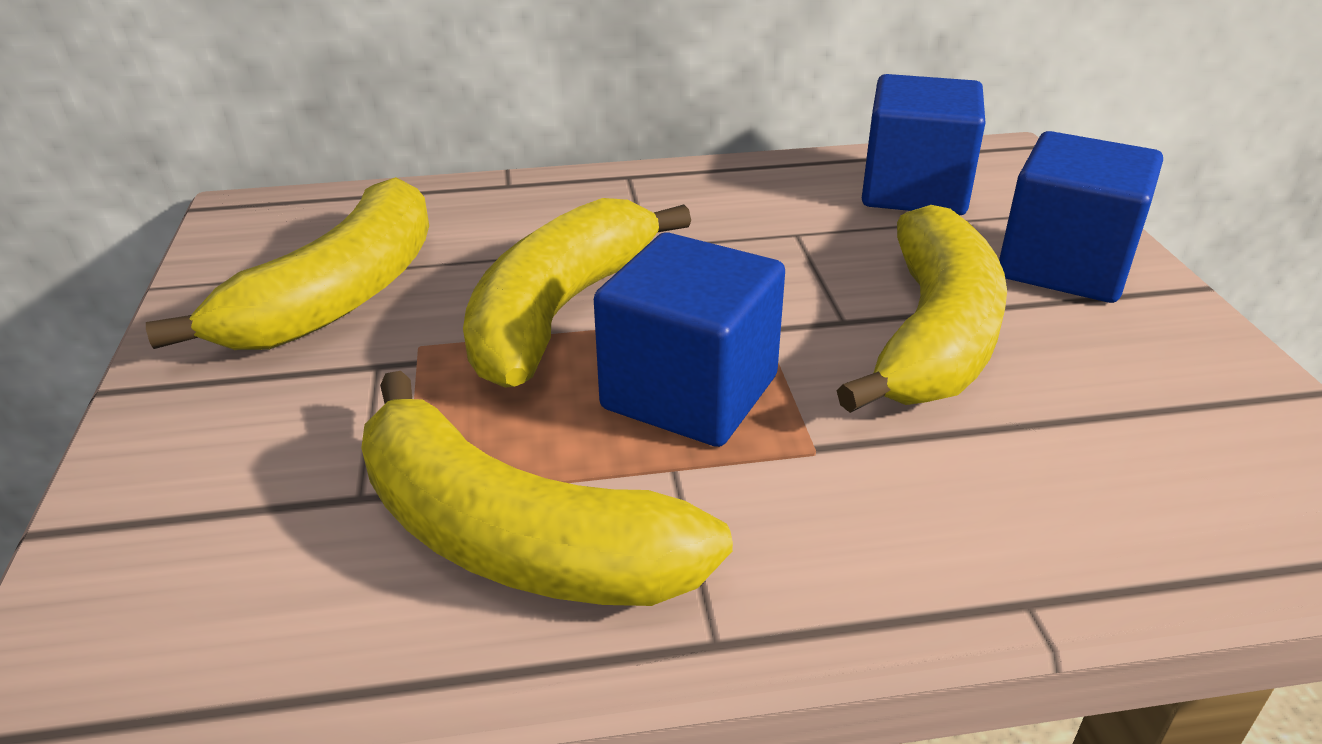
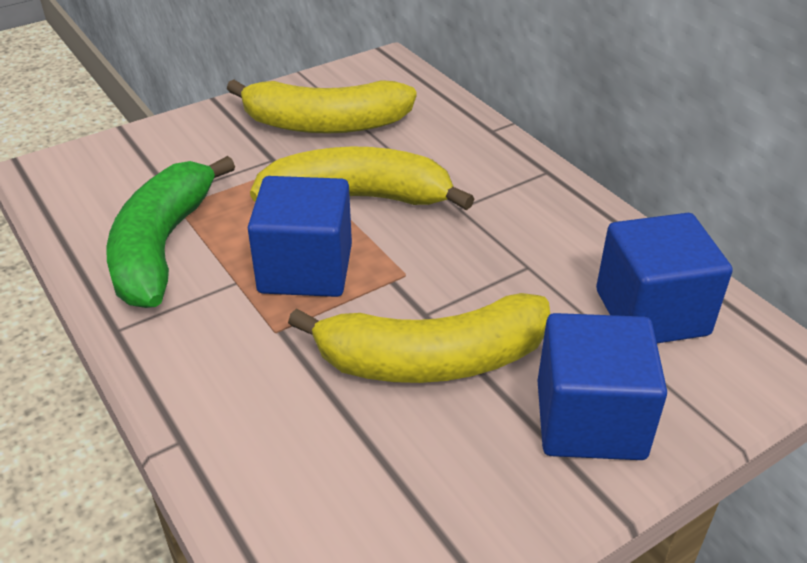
camera: 65 degrees right, 5 degrees up
(514, 537) = (162, 247): yellow banana -> green banana

